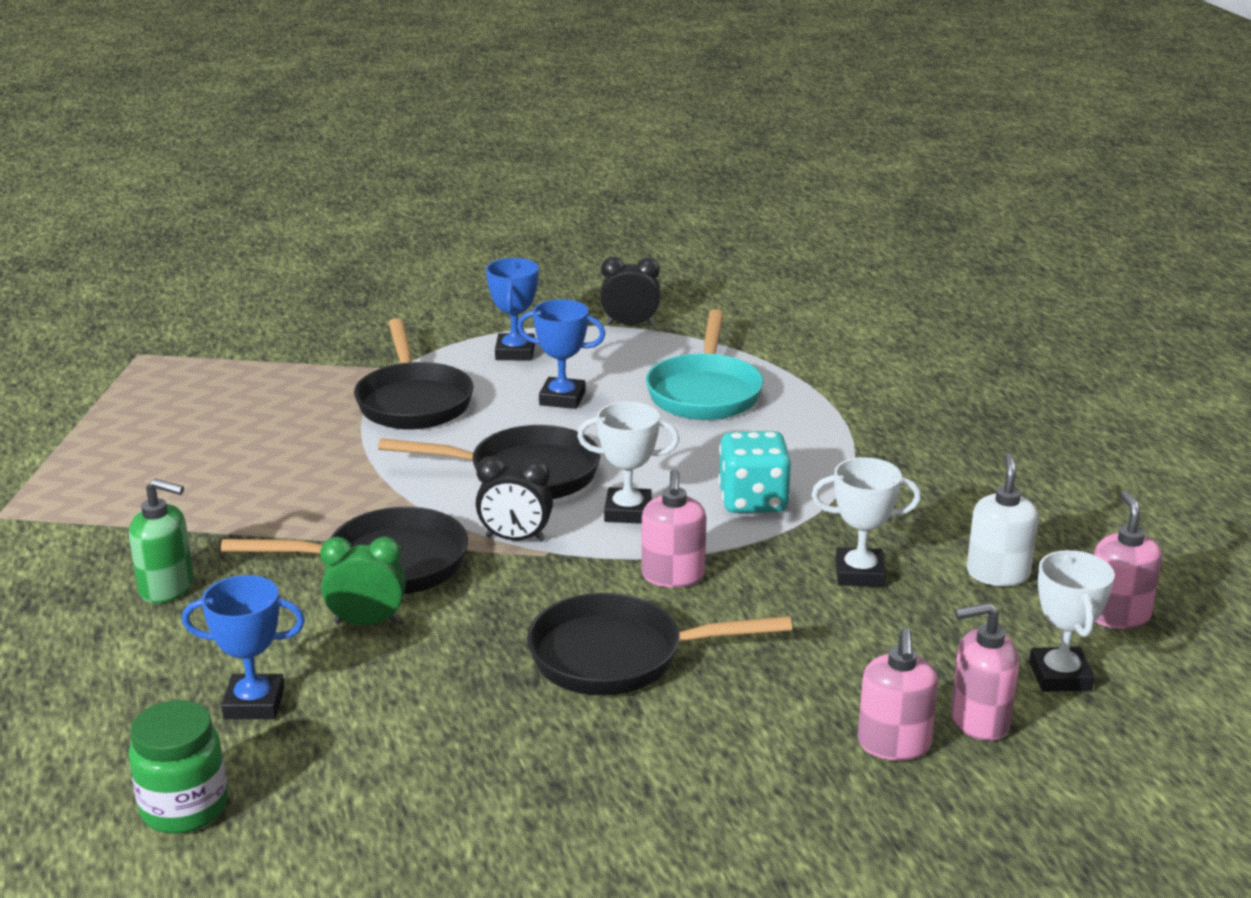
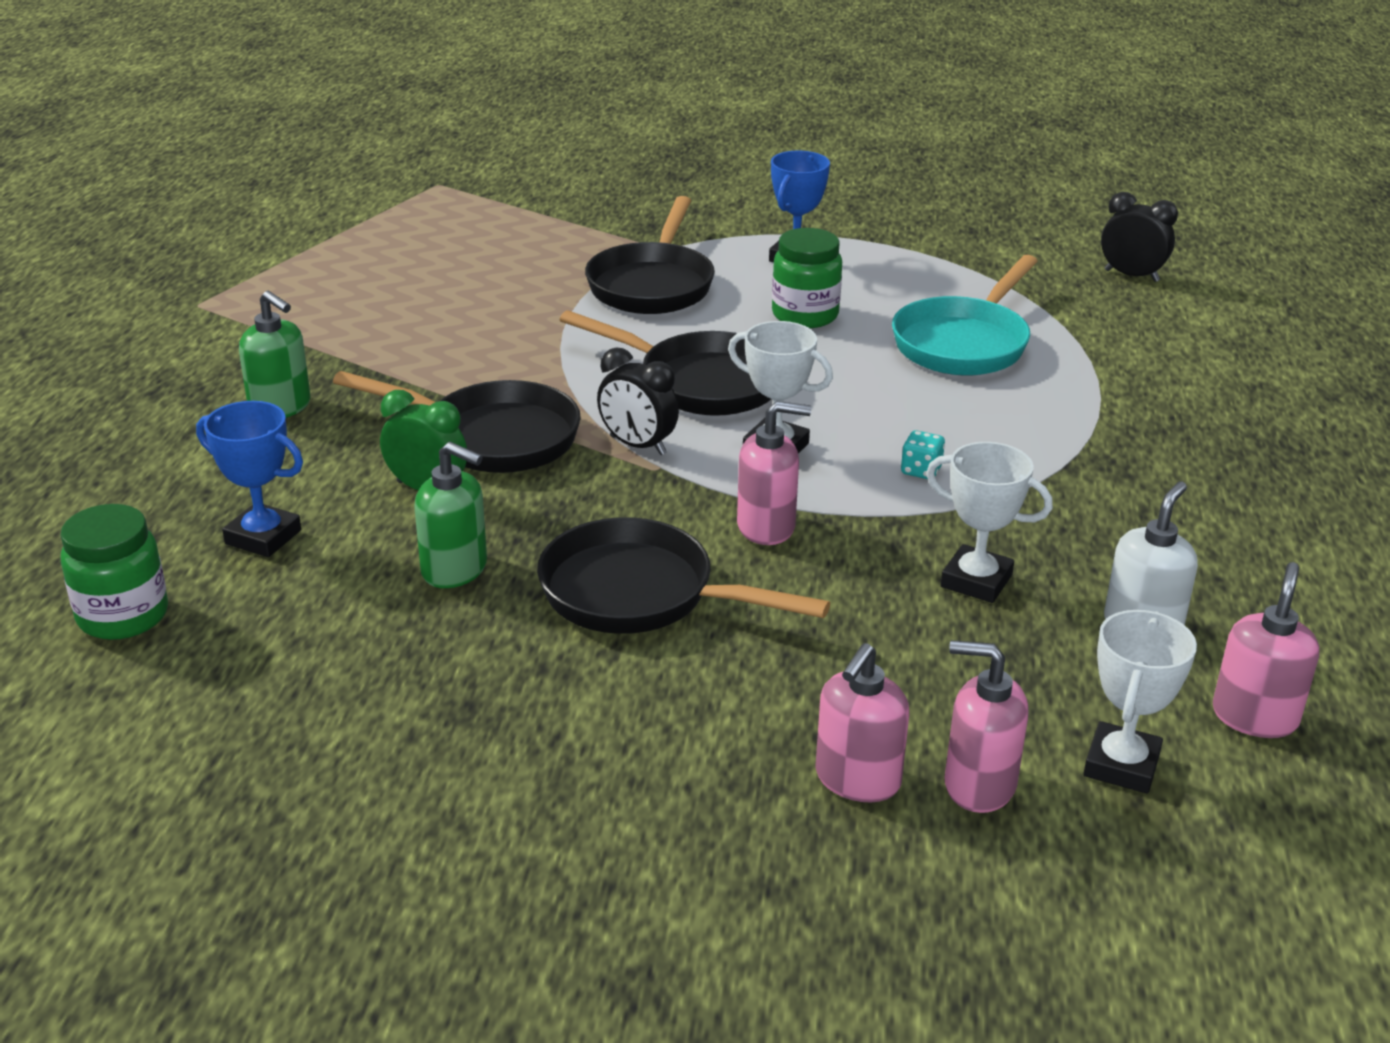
camera: 25 degrees right, 5 degrees up
(450, 681) = (455, 569): none -> green soap dispenser
(562, 398) = (805, 315): blue trophy -> green jar
(630, 324) = (941, 255): black clock -> black clock (1131, 276)
(673, 576) = (767, 527): pink soap dispenser -> pink soap dispenser turned 120 degrees counterclockwise
(753, 501) = (921, 470): turquoise dice -> turquoise dice, size x0.47

